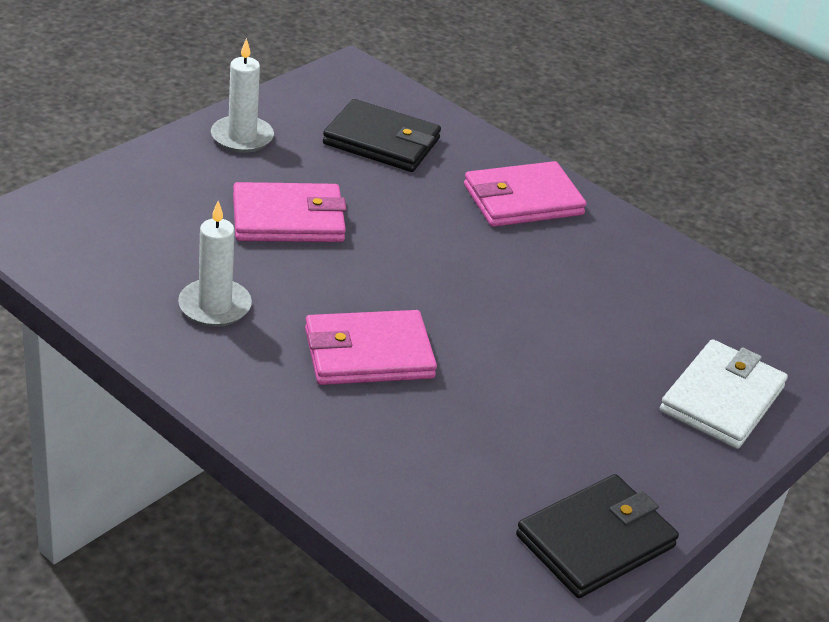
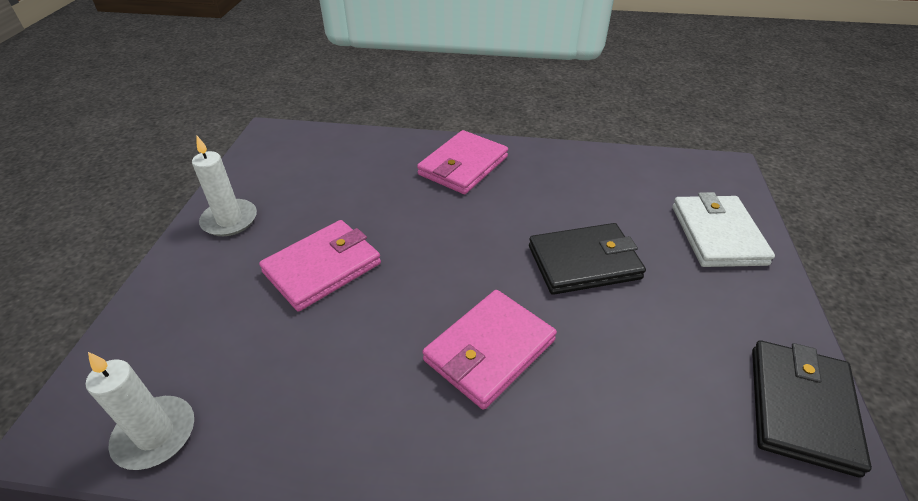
camera: 30 degrees left, 5 degrees up
(215, 306) = (331, 389): white candle -> white candle (155, 434)
(381, 141) = (336, 172): black wallet -> black wallet (584, 262)

